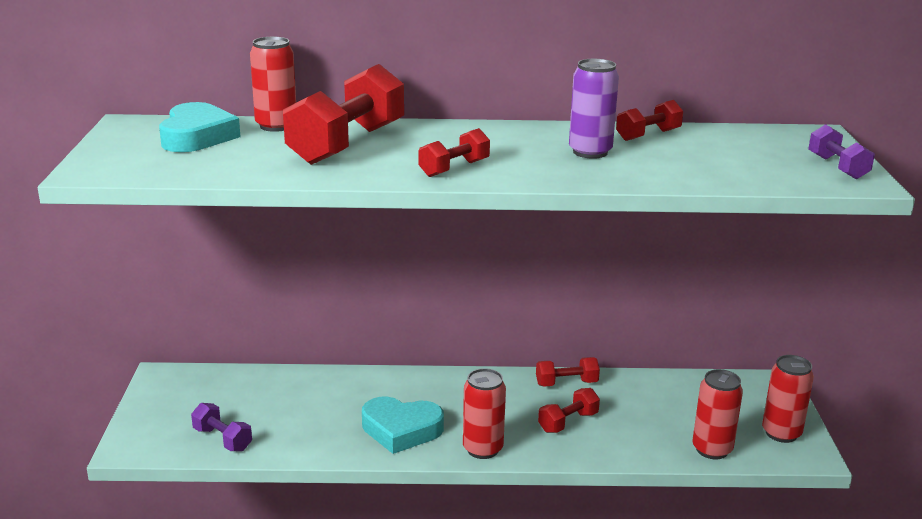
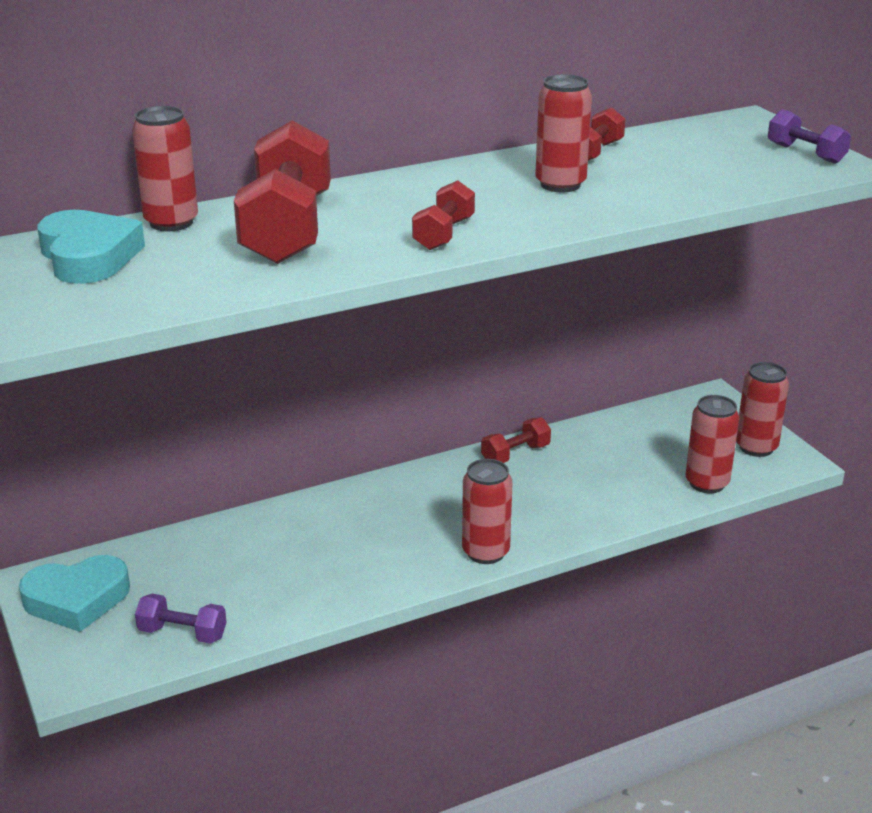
camera: 25 degrees left, 5 degrees up
(401, 430) = (382, 558): turquoise heart -> turquoise heart (77, 599)
(568, 422) = (549, 496): red dumbbell -> none
(590, 152) = (560, 184): purple can -> red can

